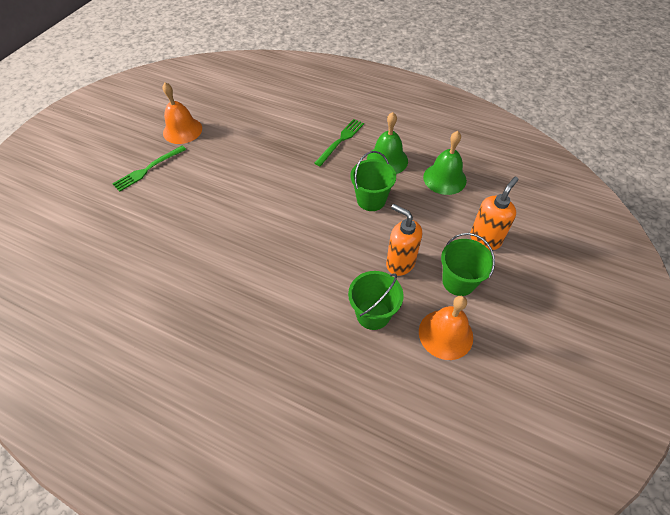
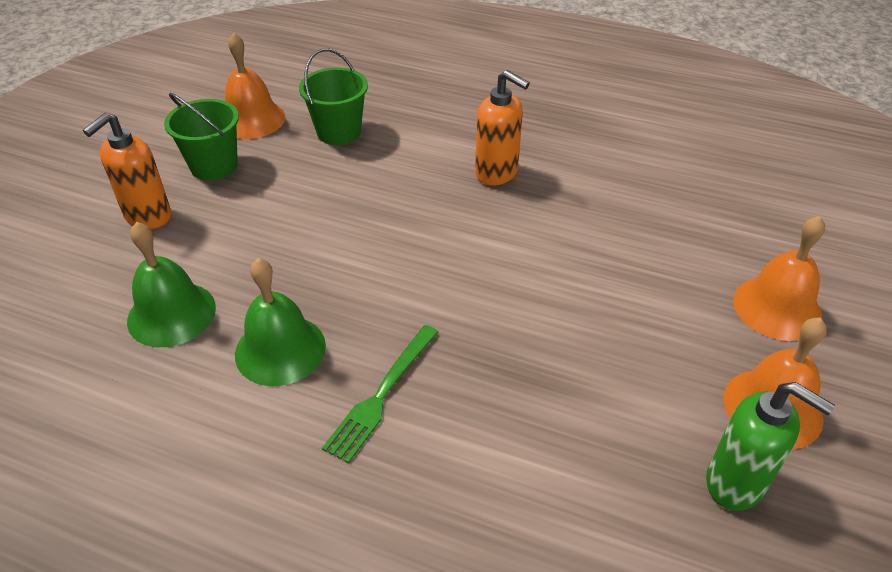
camera: 175 degrees right, 10 degrees down
(148, 169) = (777, 308): green fork -> orange bell
(213, 109) = (735, 483): none -> green soap dispenser
(371, 200) = (325, 267): green bucket -> none
(400, 263) = (292, 182): orange soap dispenser -> orange soap dispenser (497, 173)

